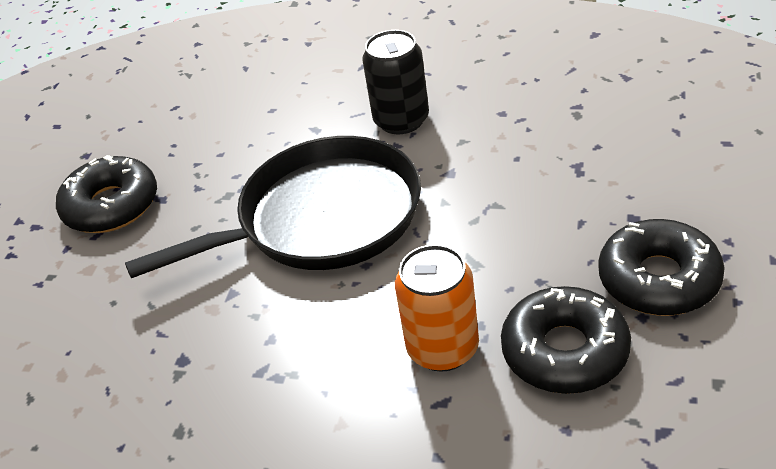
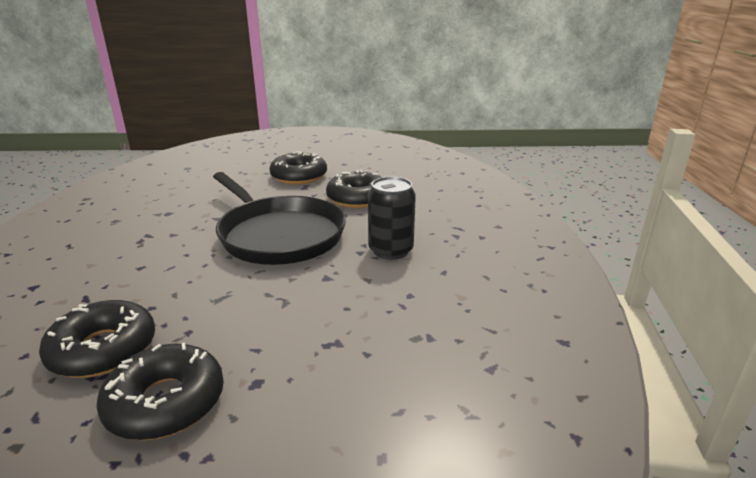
camera: 70 degrees right, 15 degrees down
(235, 143) = (357, 198): none -> black donut
(443, 348) = (135, 293): orange can -> none

